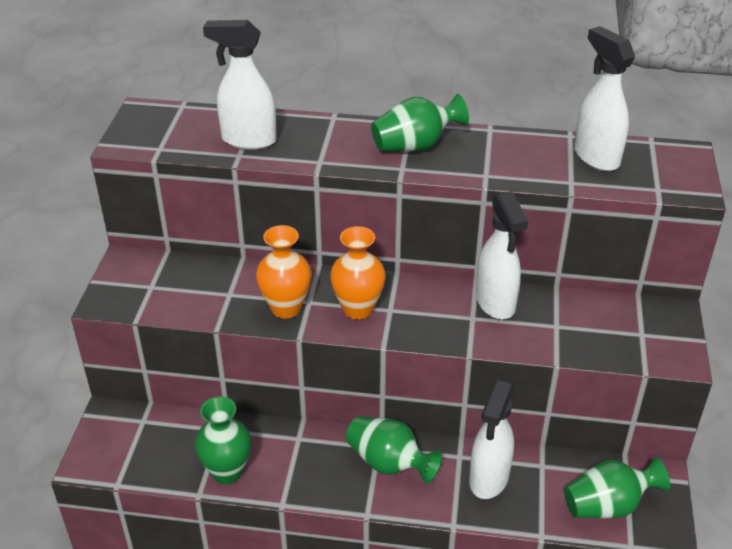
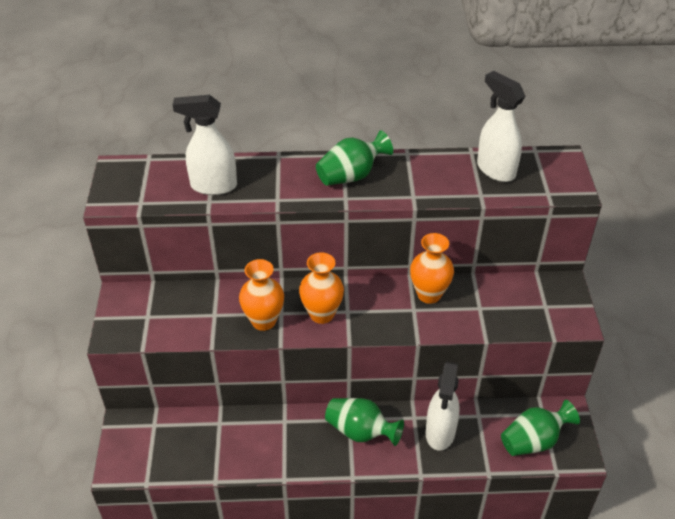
camera: 10 degrees left, 5 degrees up
(227, 472) = (233, 458): green vase -> none
(495, 303) = (429, 294): white spray bottle -> orange vase

